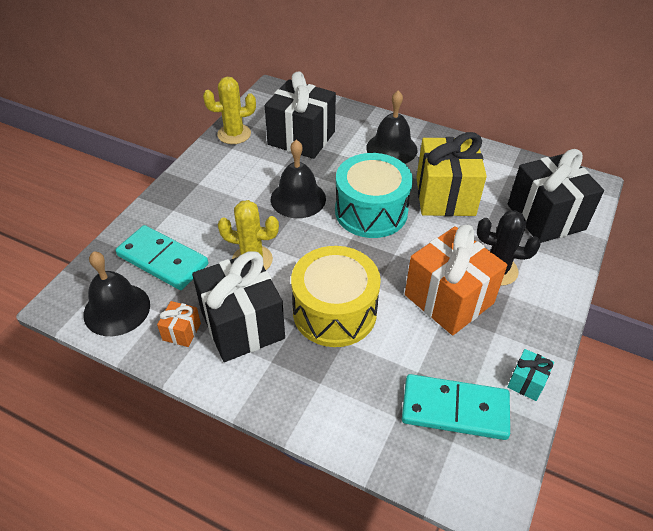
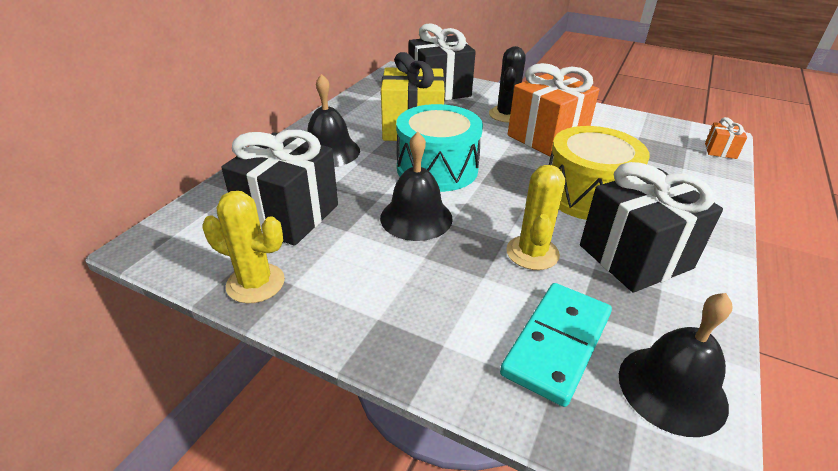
camera: 90 degrees left, 10 degrees down
(181, 332) = (672, 309): orange gift -> orange gift (720, 151)
(234, 134) = (255, 283): yellow cactus -> yellow cactus turned 60 degrees counterclockwise
(455, 409) = (658, 143): turquoise domino -> none
(526, 382) = (615, 116): turquoise gift -> none

